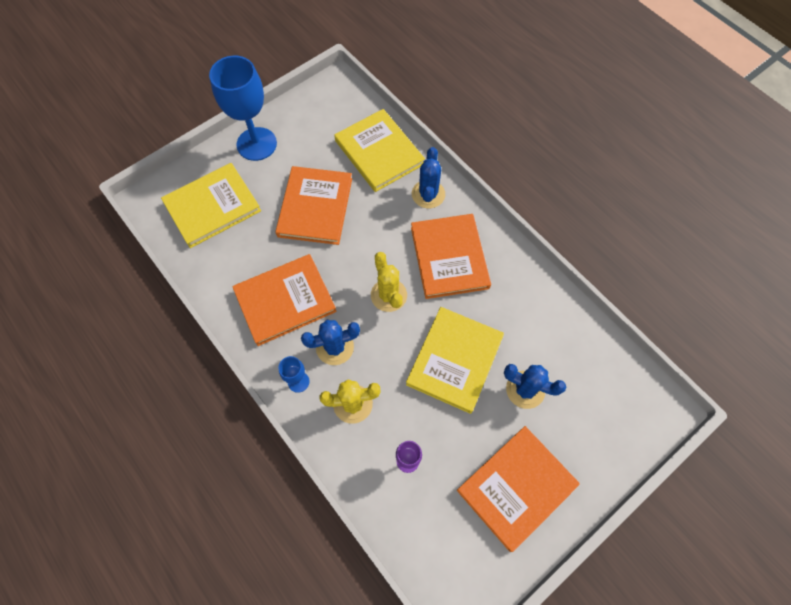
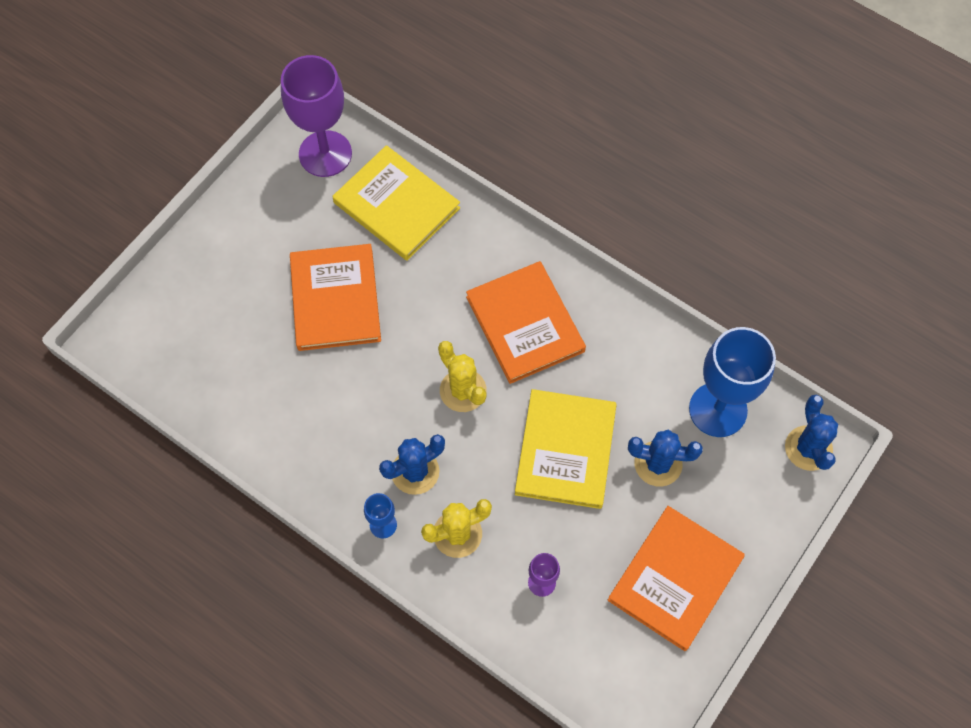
camera: 15 degrees left, 0 degrees up
(212, 207) = (200, 331): yellow book -> none
(256, 144) = (230, 231): blue goblet -> blue goblet (718, 409)
(285, 301) = (335, 430): orange book -> none
(339, 107) = (325, 154): none -> purple goblet
(428, 194) = (476, 247): blue cactus -> blue cactus (808, 448)

